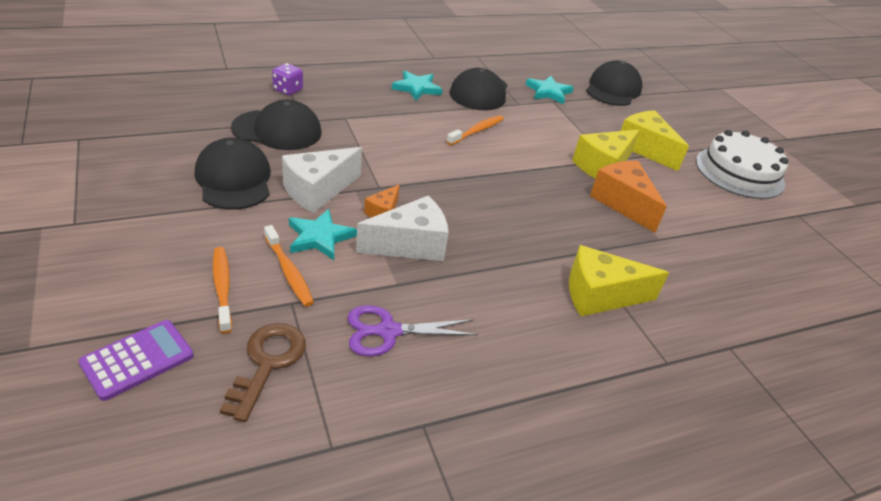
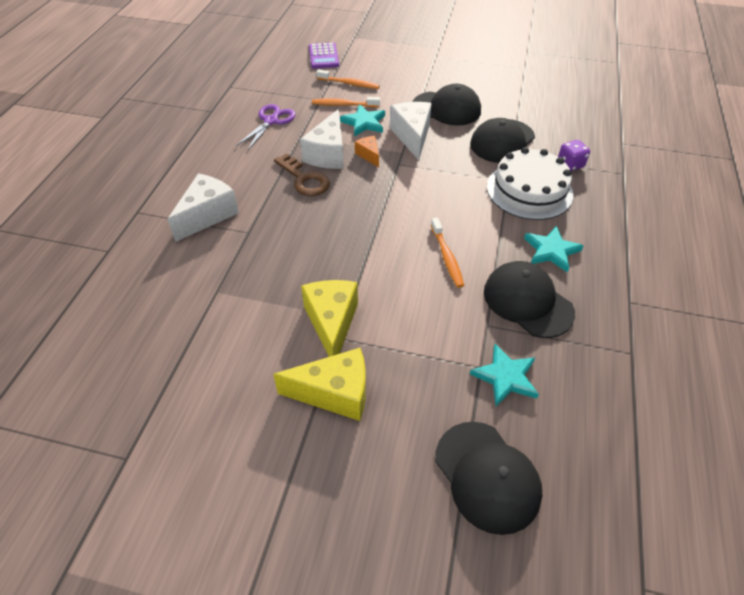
camera: 130 degrees right, 10 degrees up
(267, 363) = (289, 83): brown key -> brown key (304, 179)
(600, 295) = (207, 215): yellow cheese -> white cheese
(622, 203) = (273, 299): orange cheese -> none
(739, 172) = (226, 469): white cake -> white cake (529, 190)

